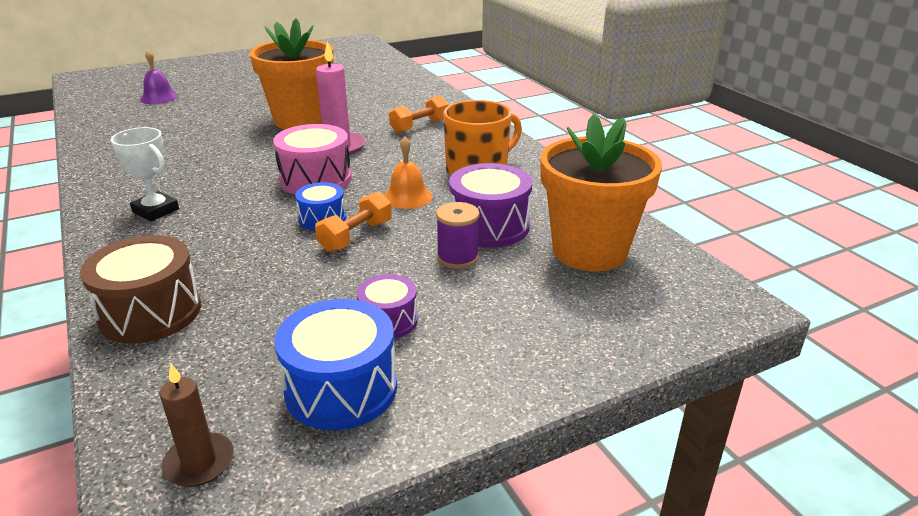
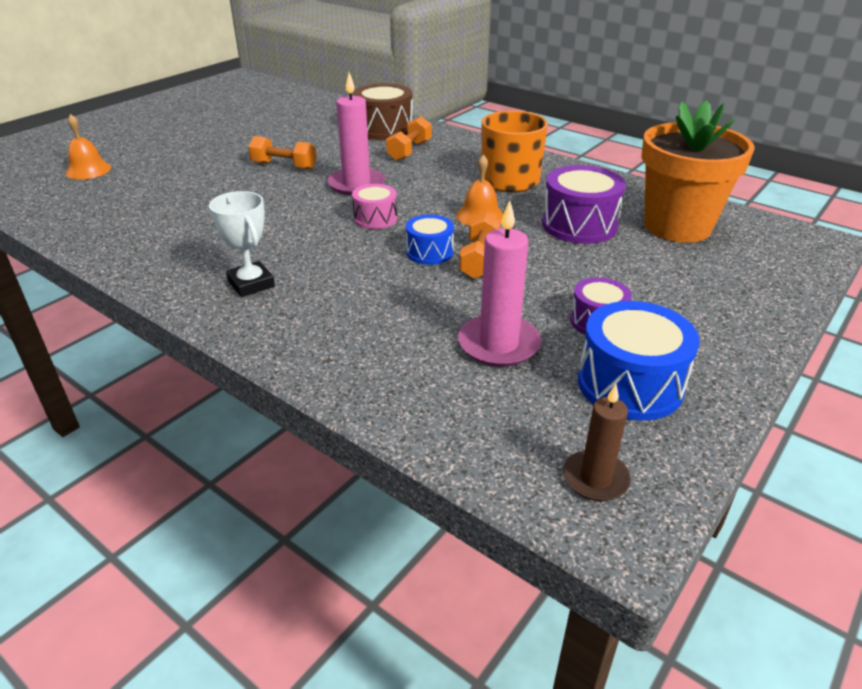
camera: 25 degrees left, 5 degrees up
(150, 312) = (380, 376): brown drum -> brown drum (384, 129)
(155, 211) = (251, 284): white trophy -> white trophy turned 45 degrees clockwise
(159, 97) = (88, 170): purple bell -> orange bell
(275, 315) = (498, 344): none -> pink candle
(300, 120) = (284, 166): orange flower pot -> orange dumbbell
(315, 179) = (375, 218): pink drum -> pink drum, size x0.59
(457, 257) = (586, 256): purple spool -> none

